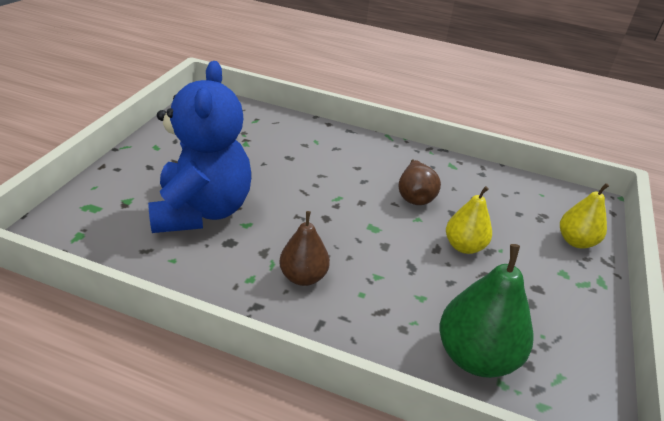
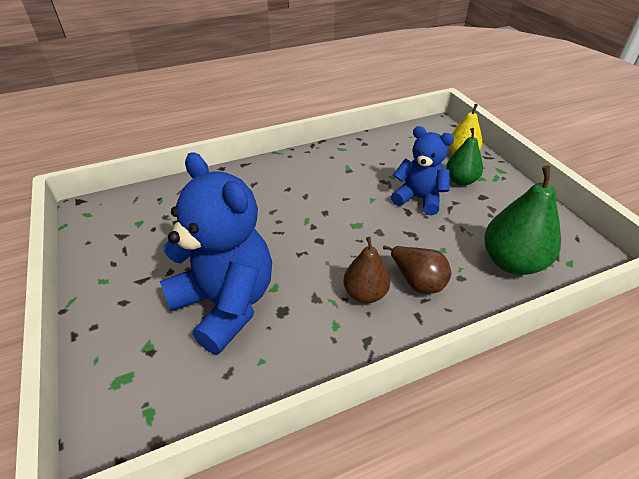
camera: 40 degrees left, 5 degrees up
(415, 196) = (350, 185): brown pear -> brown pear (417, 281)
(464, 246) = (419, 198): yellow pear -> blue teddy bear
(535, 261) = (461, 180): none -> green pear

